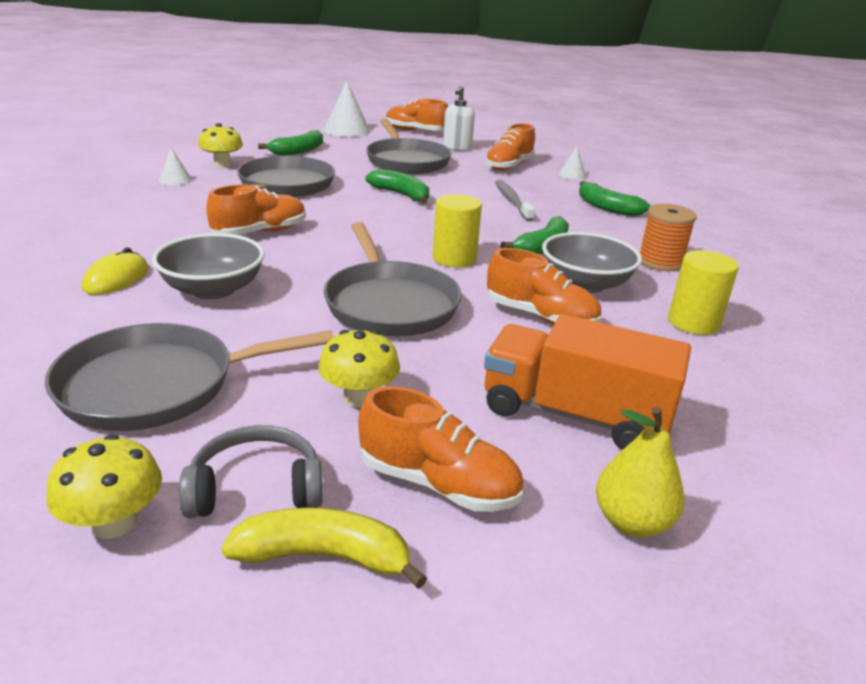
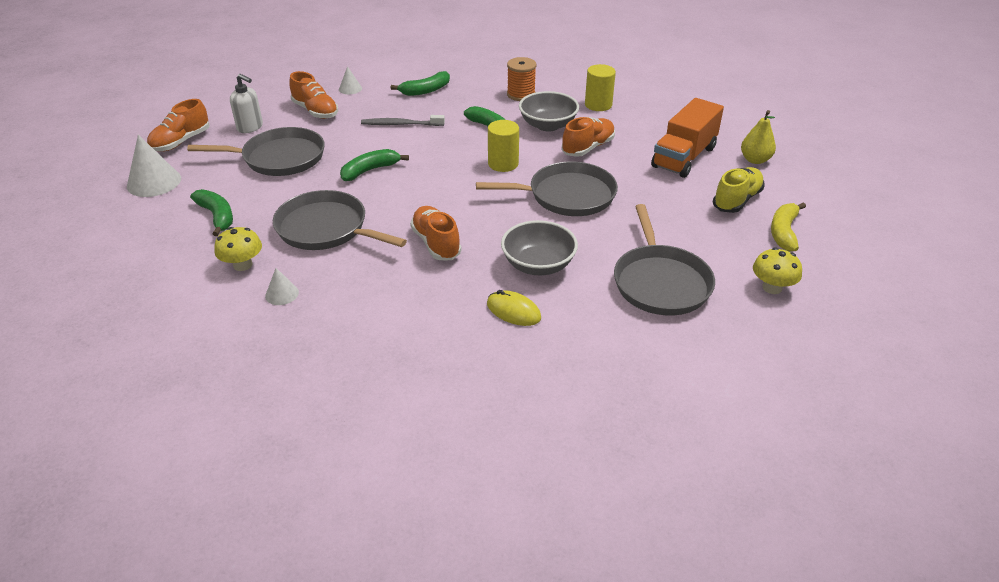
camera: 75 degrees left, 10 degrees up
(256, 488) = (744, 248): grey headphones -> none
(359, 397) = (671, 215): yellow mushroom -> none
(438, 483) = (736, 200): orange shoe -> yellow shoe

